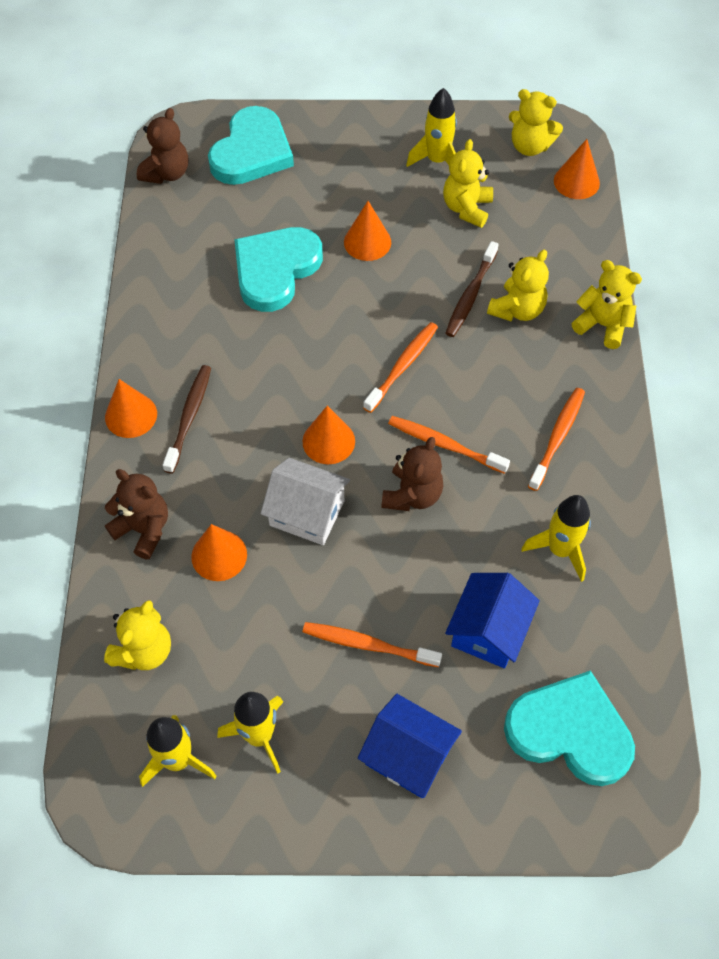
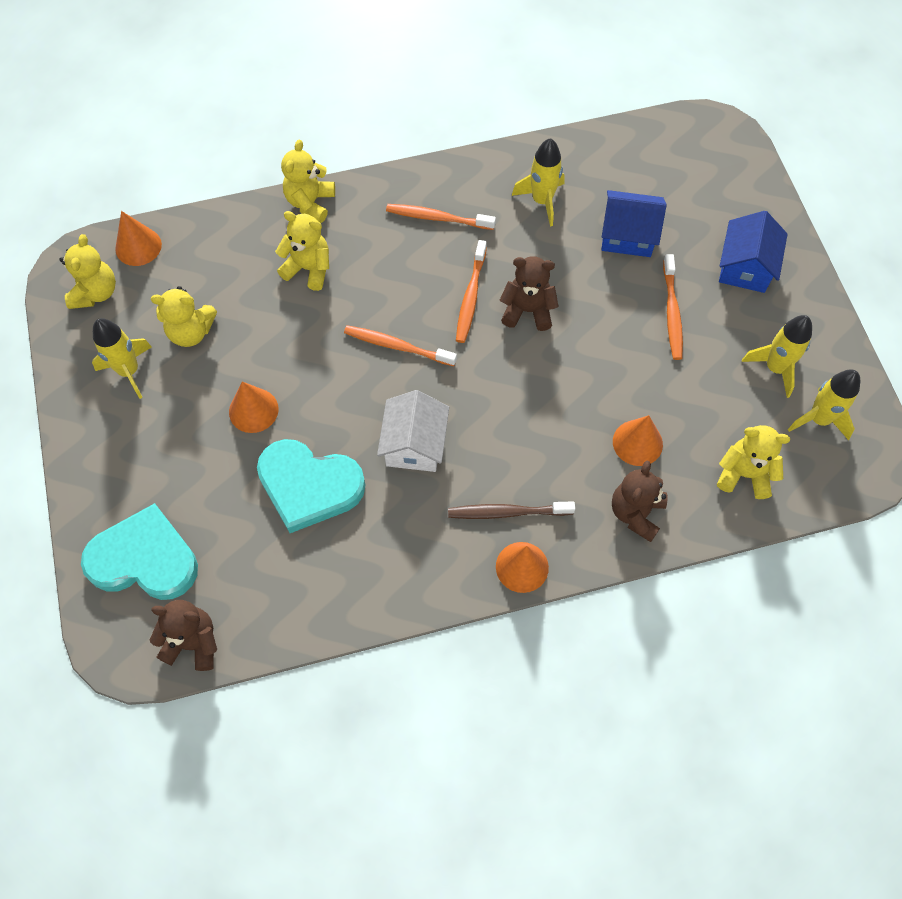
camera: 105 degrees left, 5 degrees up
(307, 513) = (573, 385): white house -> white house (414, 444)
(328, 441) = (495, 386): orange cone -> none
(471, 295) = (300, 308): brown toothbrush -> none
(570, 731) = (684, 174): turquoise heart -> none

